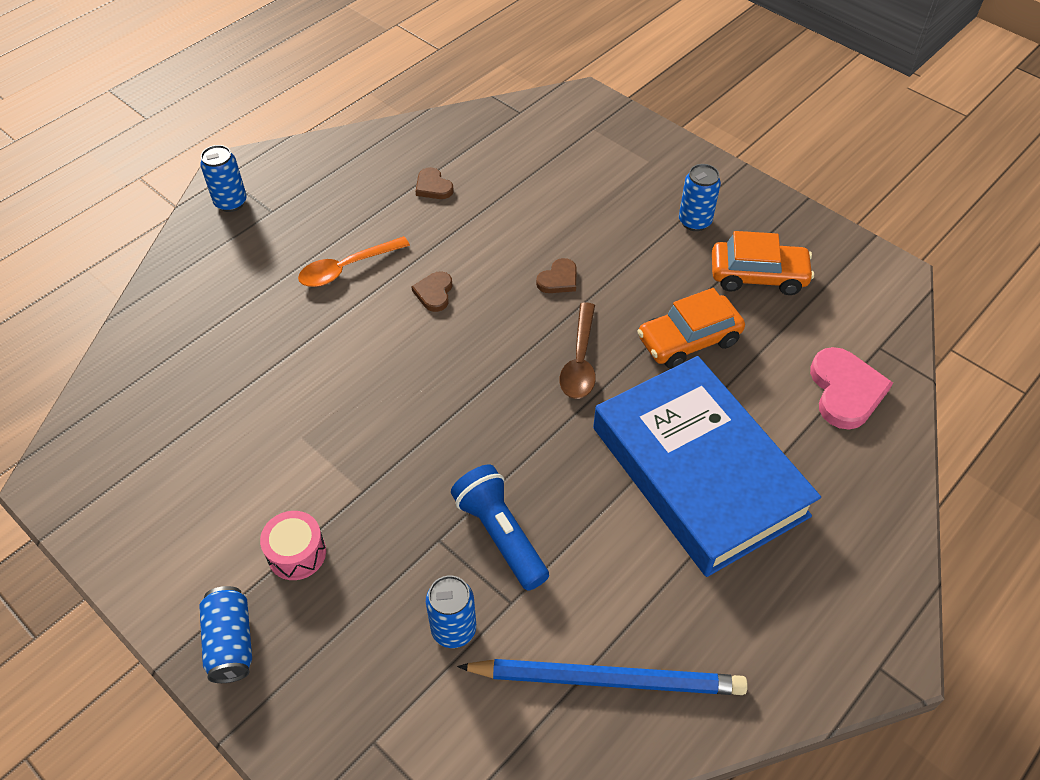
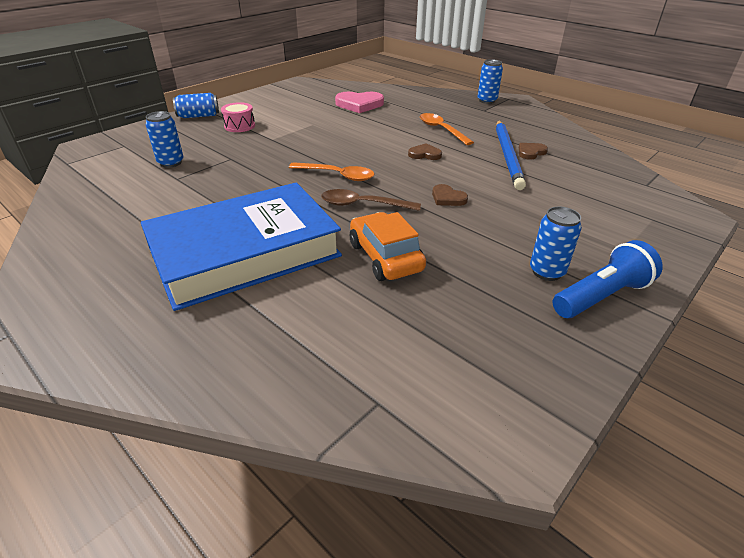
camera: 90 degrees right, 15 degrees down
(500, 391) = (337, 175): none -> orange spoon
(500, 535) = (225, 175): blue flashlight -> blue flashlight (601, 296)
(607, 679) = (104, 207): blue pencil -> blue pencil (507, 155)
(758, 276) = (478, 309): orange car -> none
(845, 391) = (314, 358): pink heart -> pink heart (359, 104)

